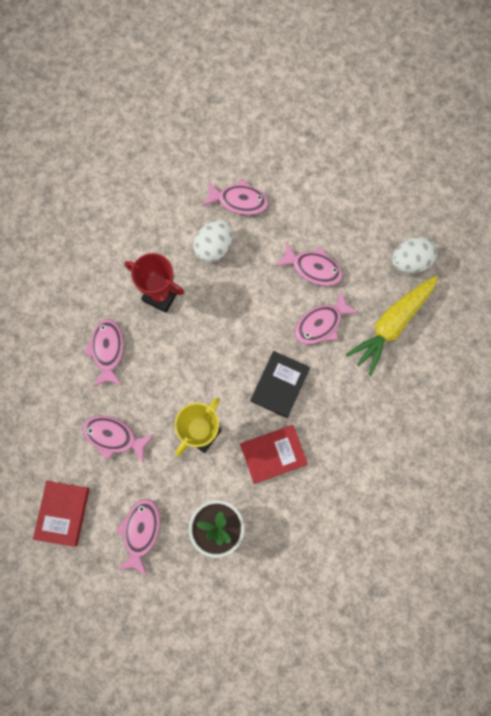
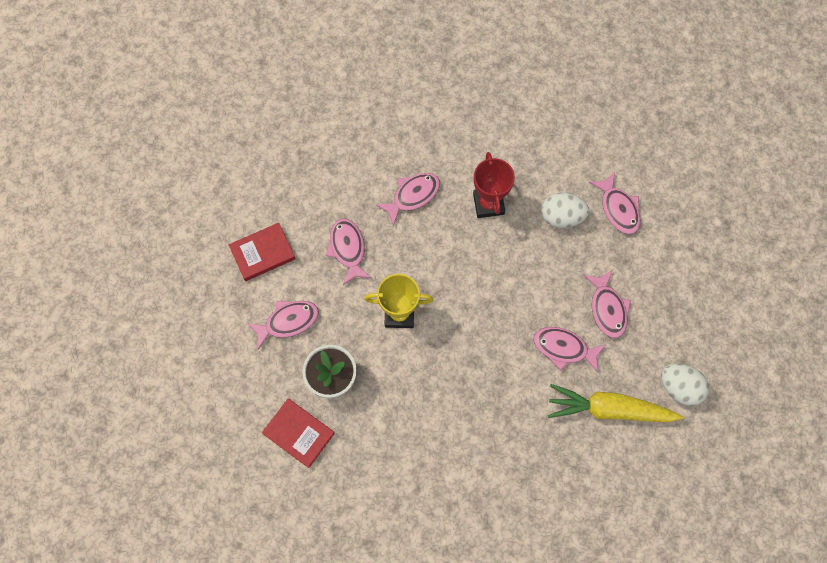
camera: 55 degrees right, 5 degrees down
(273, 454) = (423, 383): red book -> red book (299, 433)
(280, 385) = (485, 349): black book -> none

